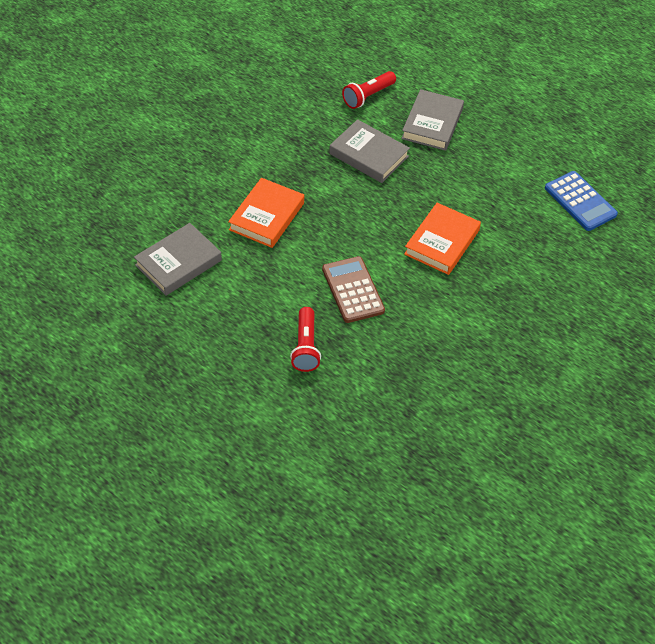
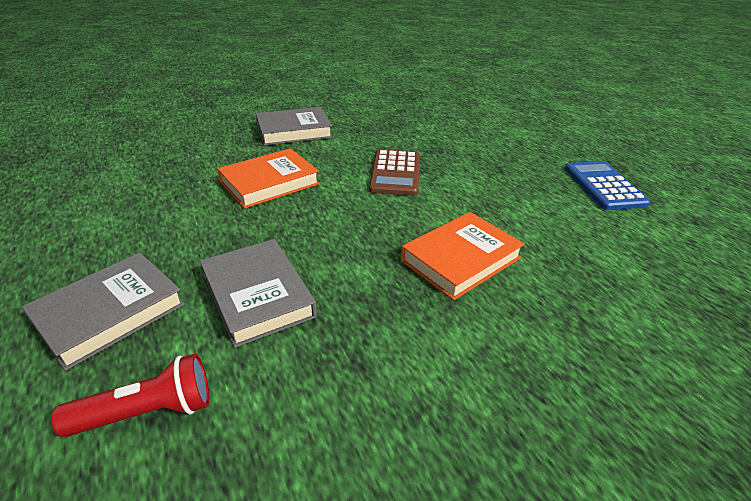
camera: 155 degrees left, 15 degrees down
(178, 263) = (595, 242): grey book -> grey book (294, 131)
(305, 347) = (465, 152): red flashlight -> none
(580, 201) = (84, 176): blue calculator -> blue calculator (604, 186)

